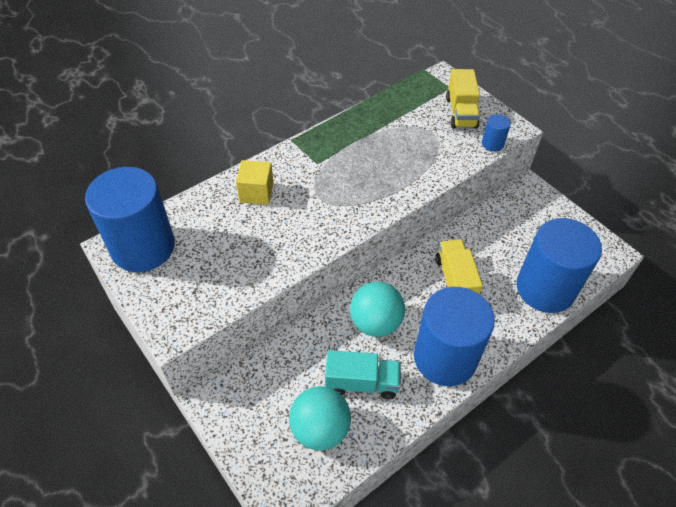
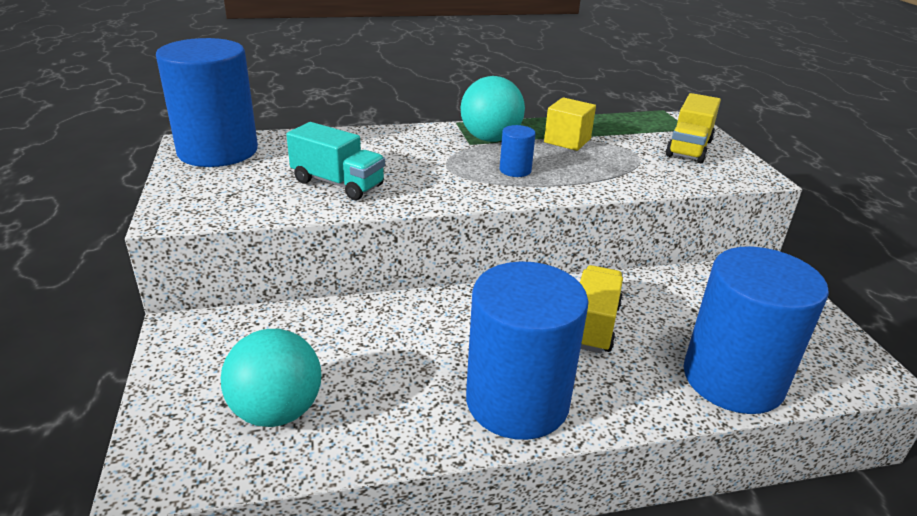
camera: 25 degrees right, 20 degrees down
(256, 192) = (378, 146): yellow cube -> yellow cube (567, 140)
(362, 383) = (376, 384): turquoise truck -> turquoise truck (338, 183)
(375, 323) = (446, 331): turquoise ball -> turquoise ball (490, 139)
(492, 144) = (716, 180): blue cylinder -> blue cylinder (515, 170)

